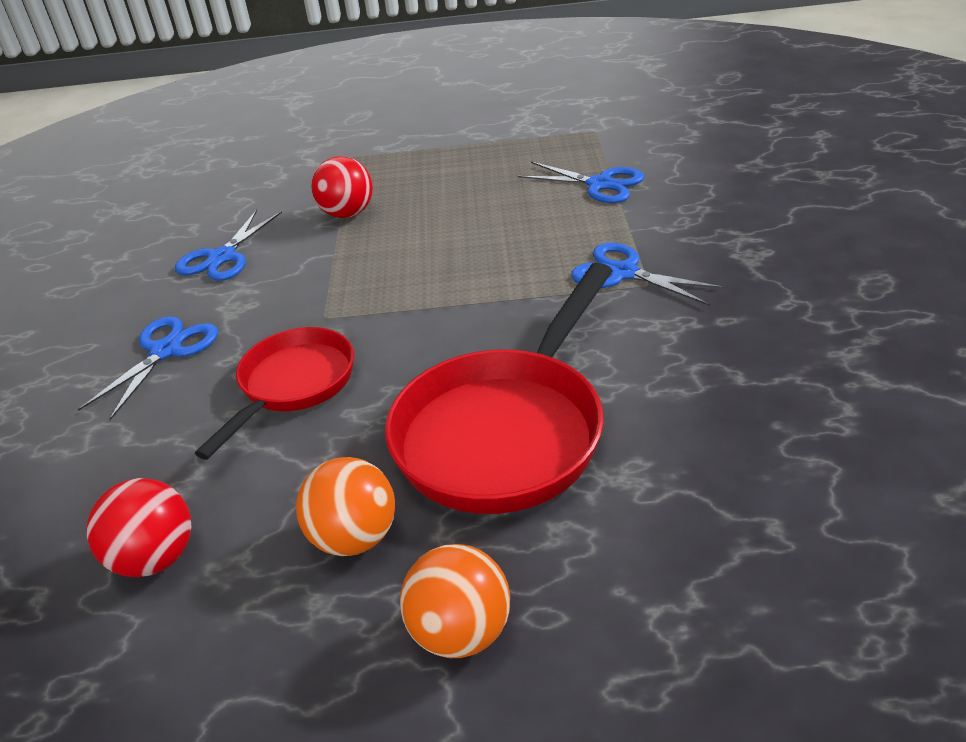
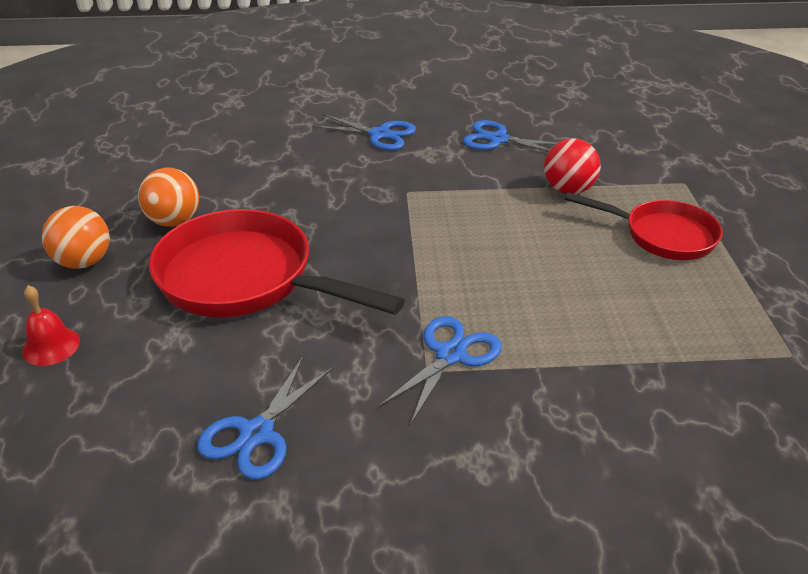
camera: 85 degrees right, 0 degrees up
(156, 558) = (191, 159): red ball -> none
(293, 385) = (327, 186): red pan -> red pan (662, 235)
(599, 184) = (641, 350): blue scissors -> blue scissors (257, 433)
(671, 609) = (51, 346): none -> red bell

